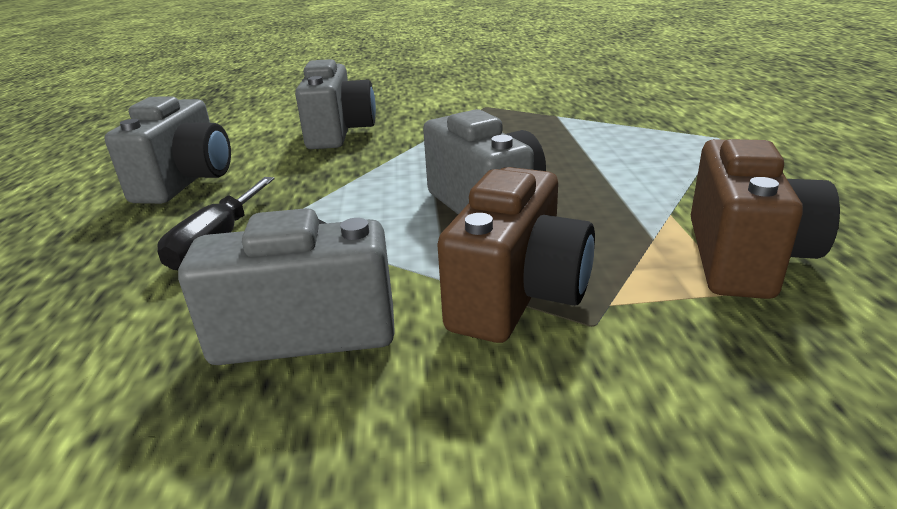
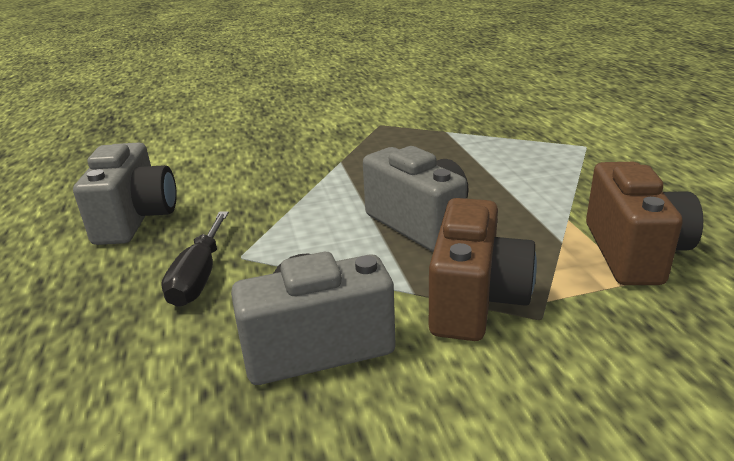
camera: 10 degrees left, 0 degrees up
(339, 133) = (257, 159): grey camera -> none

